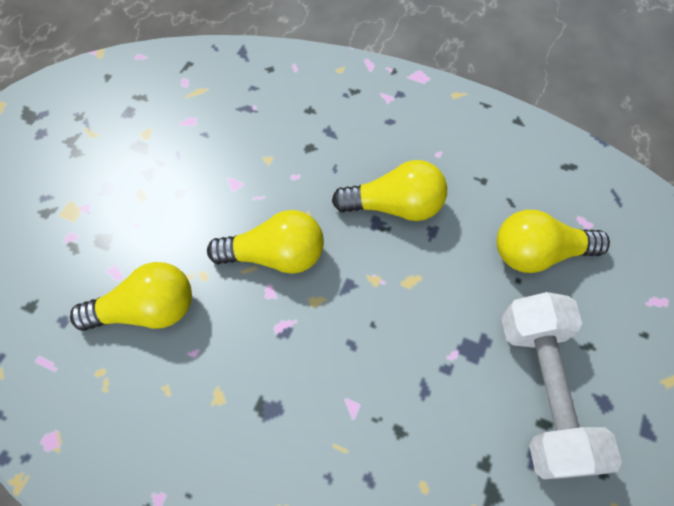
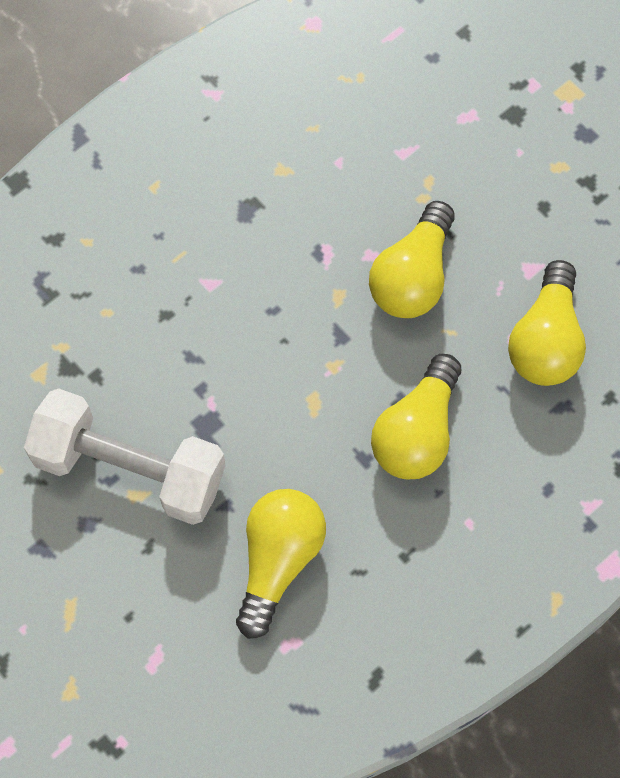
camera: 115 degrees right, 5 degrees up
(147, 310) = (407, 134): yellow light bulb -> yellow light bulb (545, 340)

